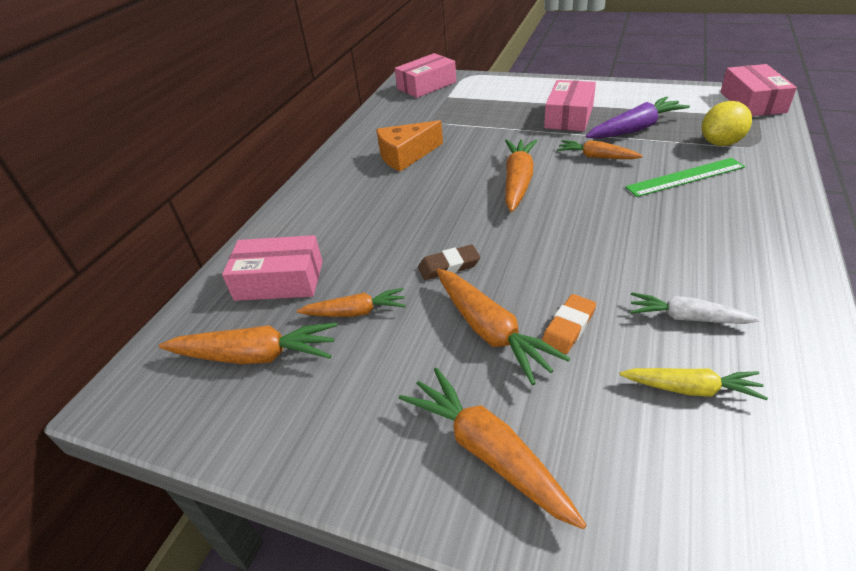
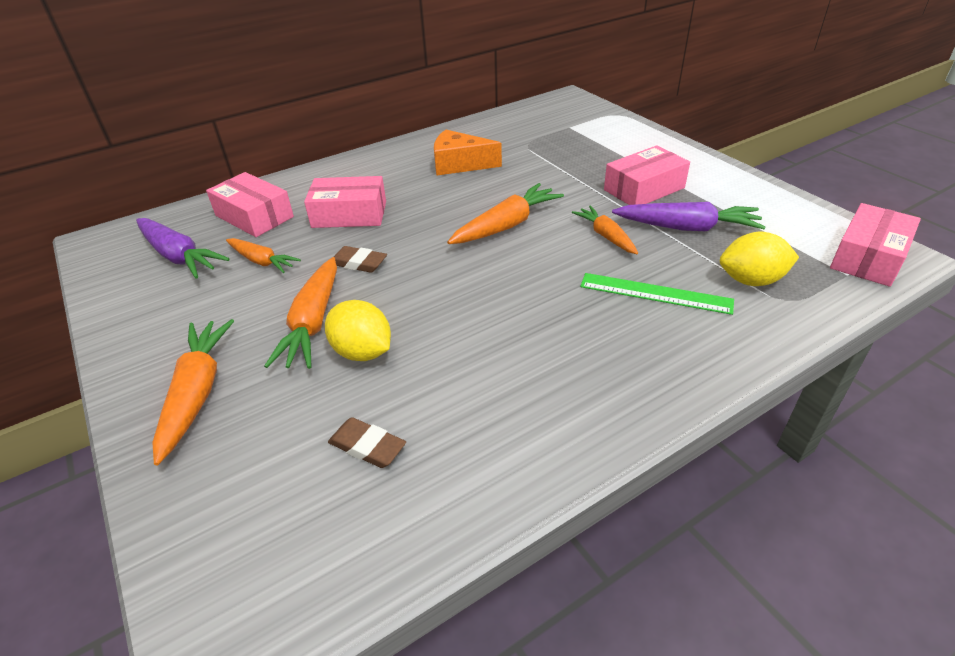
camera: 35 degrees right, 0 degrees up
(254, 356) = (178, 256): orange carrot -> purple carrot
(426, 85) = (567, 110): pink box -> pink box (349, 214)
(568, 327) = (362, 352): orange eraser -> yellow lemon
(687, 318) = (452, 400): white carrot -> none
(690, 389) = (367, 446): yellow carrot -> brown eraser

